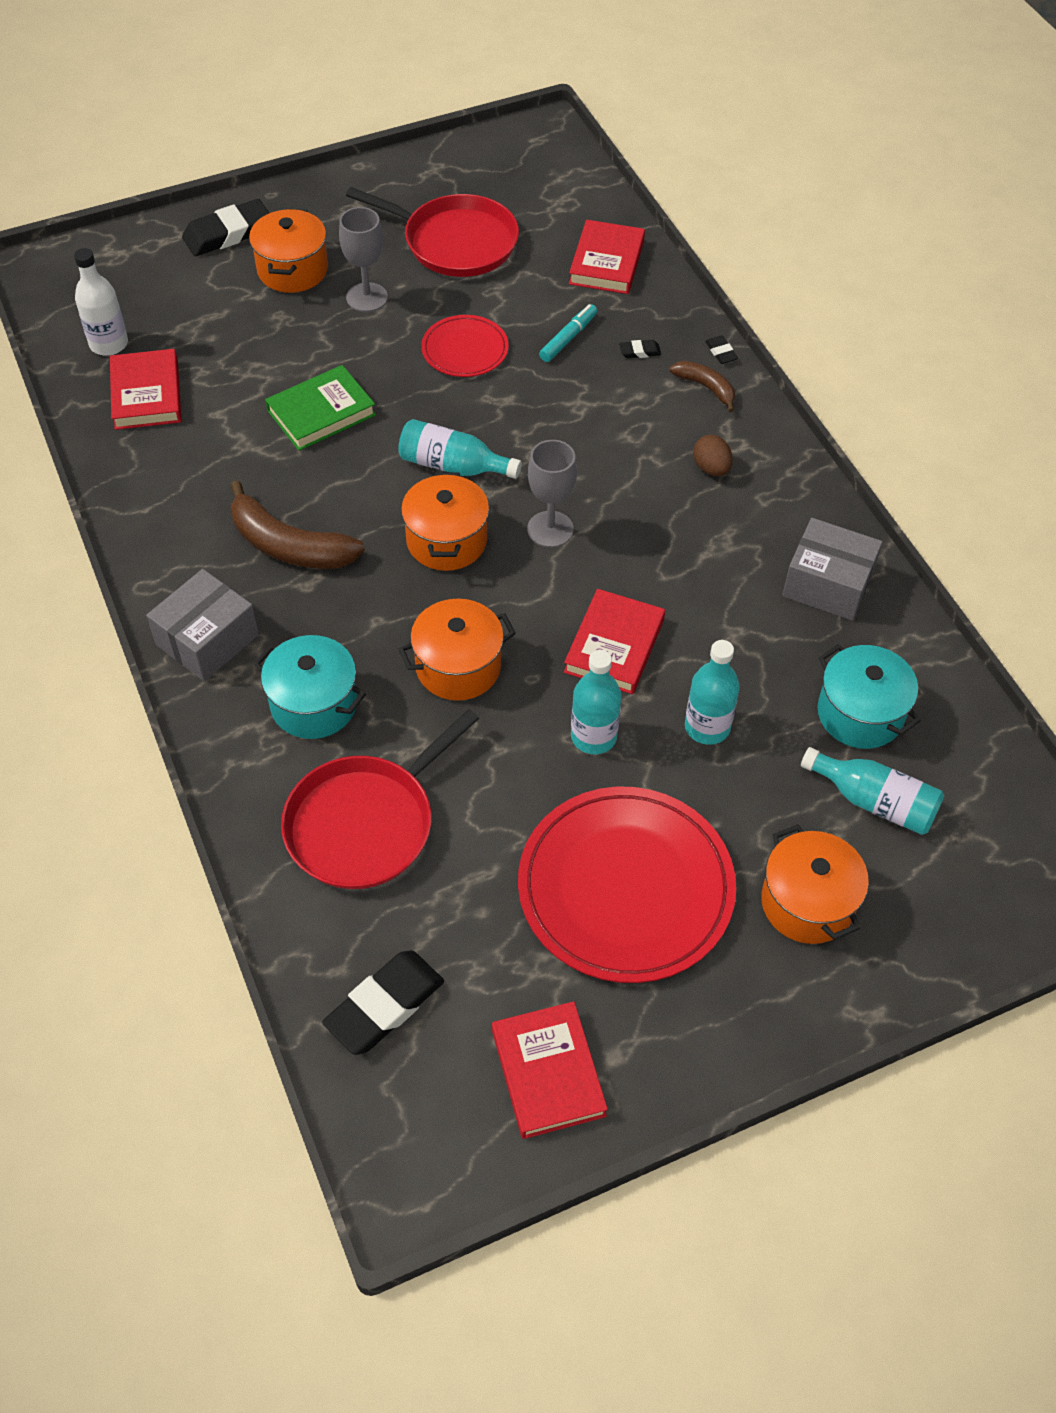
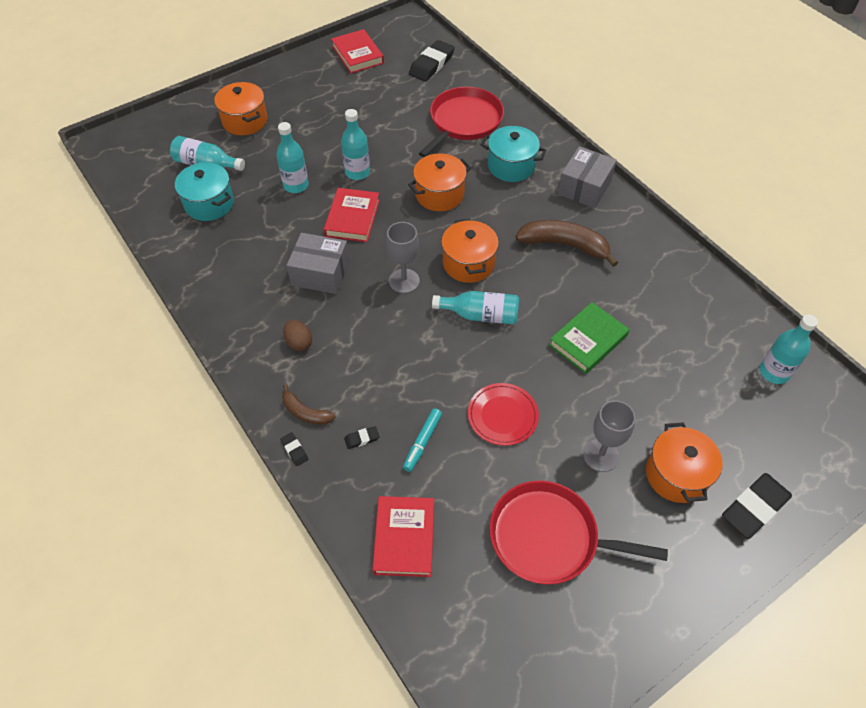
camera: 170 degrees right, 0 degrees up
(109, 344) = (774, 372): white bottle -> turquoise bottle
(146, 394) = (718, 334): red book -> none
(625, 888) = (332, 115): red plate -> none
(827, 584) = (221, 273): grey box -> grey box (320, 273)

